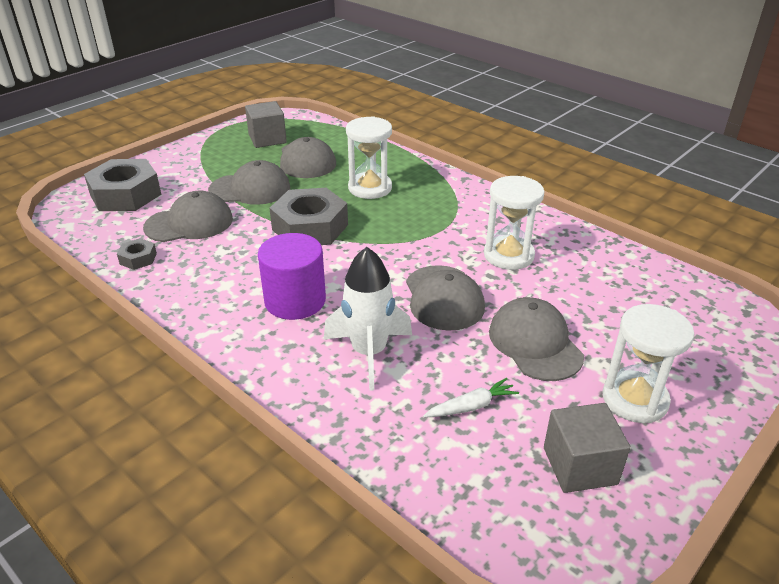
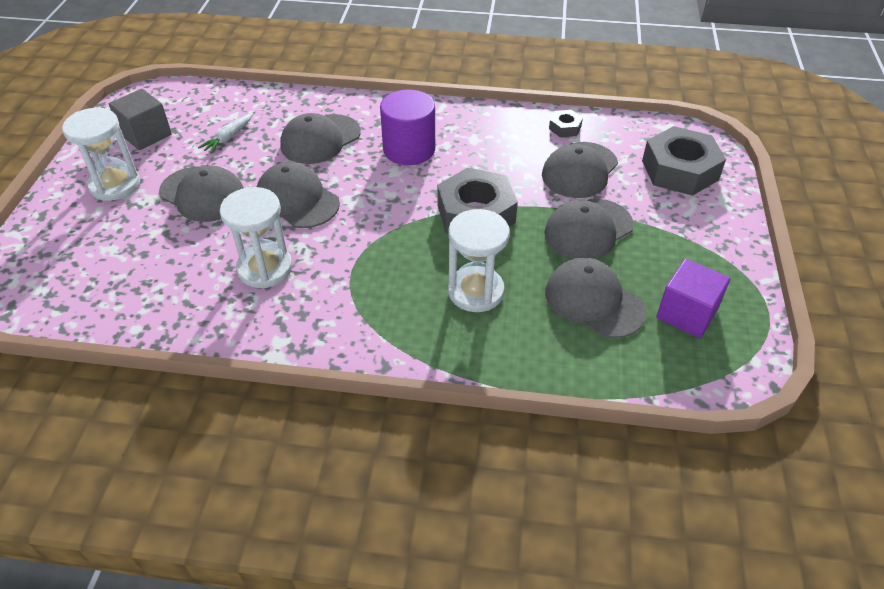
camera: 145 degrees right, 10 degrees up
(267, 139) = (686, 313): grey cube -> purple cube
(369, 353) = (320, 139): white rocket -> grey cap

